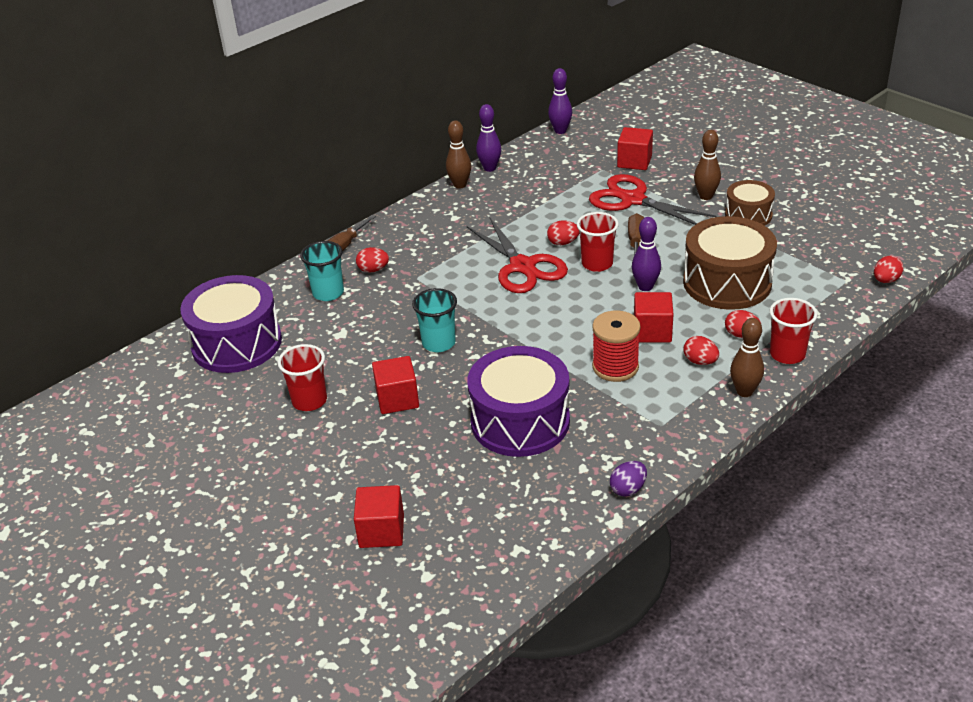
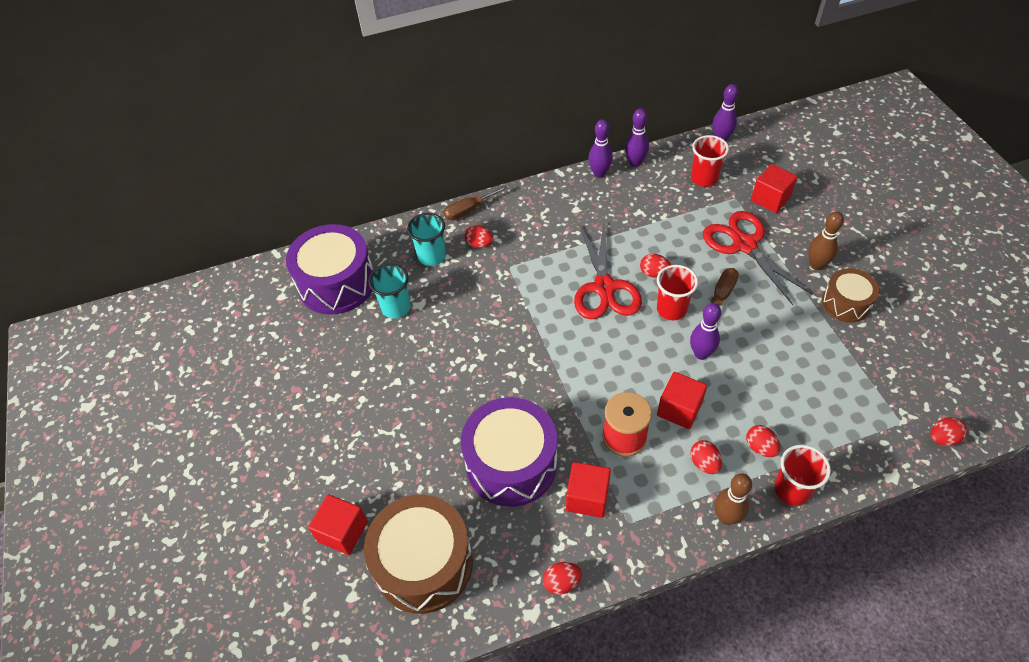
camera: 25 degrees right, 15 degrees up
(309, 401) = (359, 367): red cup -> red cup (704, 178)
(397, 399) = (426, 395): red cube -> red cube (587, 497)
(438, 343) = (490, 347): turquoise cup -> turquoise cup (396, 307)
(460, 185) = (599, 173): brown bowling pin -> purple bowling pin
(628, 489) = (561, 582): purple egg -> red egg
(727, 282) = (780, 378): brown drum -> brown drum (424, 563)

